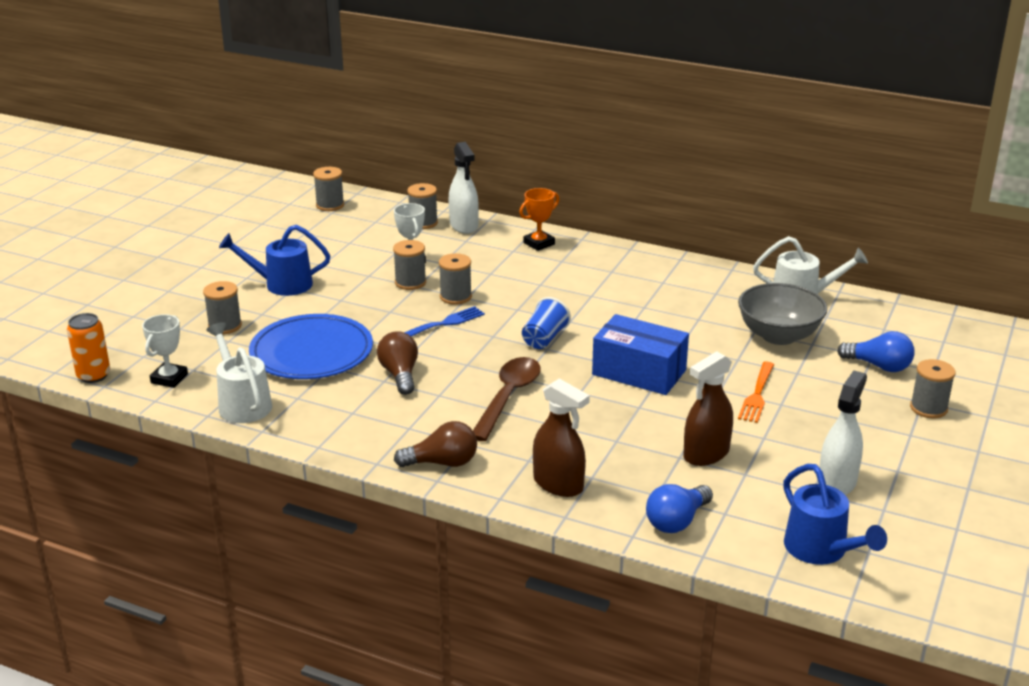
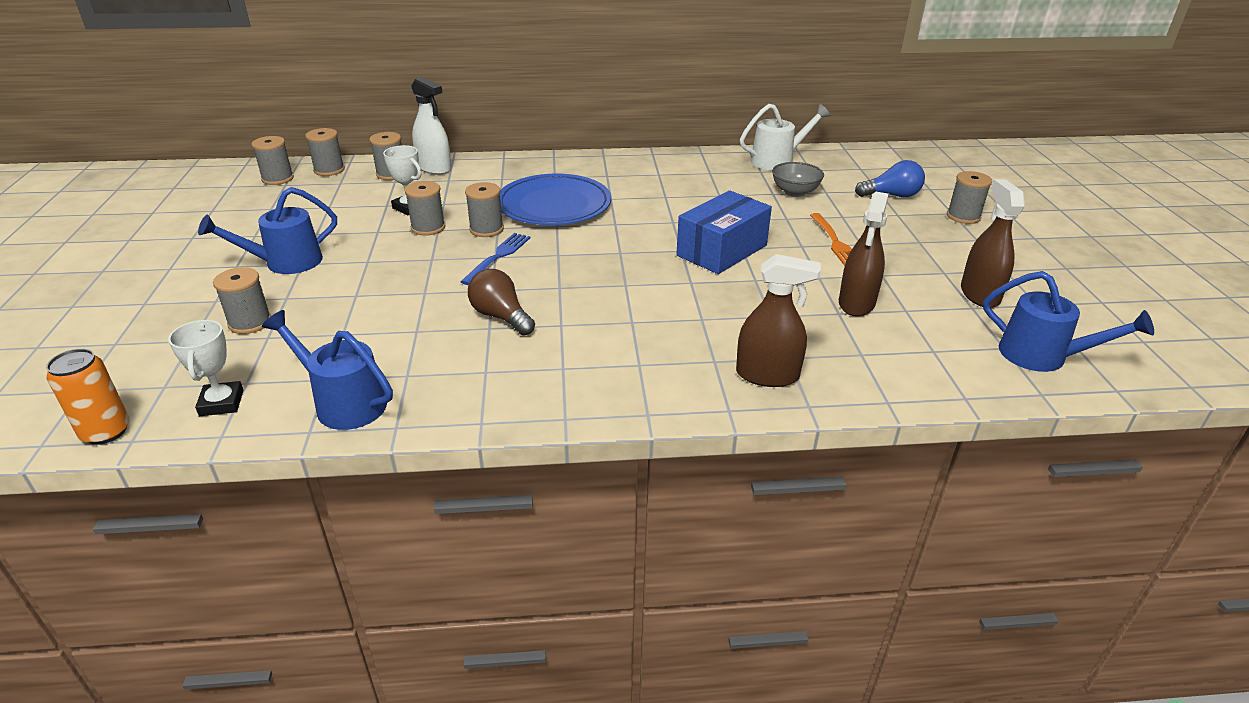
camera: 30 degrees left, 5 degrees up
(242, 403) = (343, 402): white watering can -> blue watering can
(311, 352) = (381, 321): blue plate -> blue plate (554, 205)
(376, 206) = (329, 170): none -> grey spool
(442, 463) = (634, 393): brown light bulb -> none
(508, 397) = (631, 307): brown spoon -> none
(539, 243) = (520, 168): orange trophy -> none
(544, 339) = (608, 244): blue cup -> none
(639, 372) = (722, 250): blue box -> blue box turned 45 degrees counterclockwise
(677, 521) = (906, 373): blue light bulb -> none
(778, 336) = (795, 192): grey bowl -> grey bowl, size x0.64
(837, 483) = (979, 294): white spray bottle -> brown spray bottle

